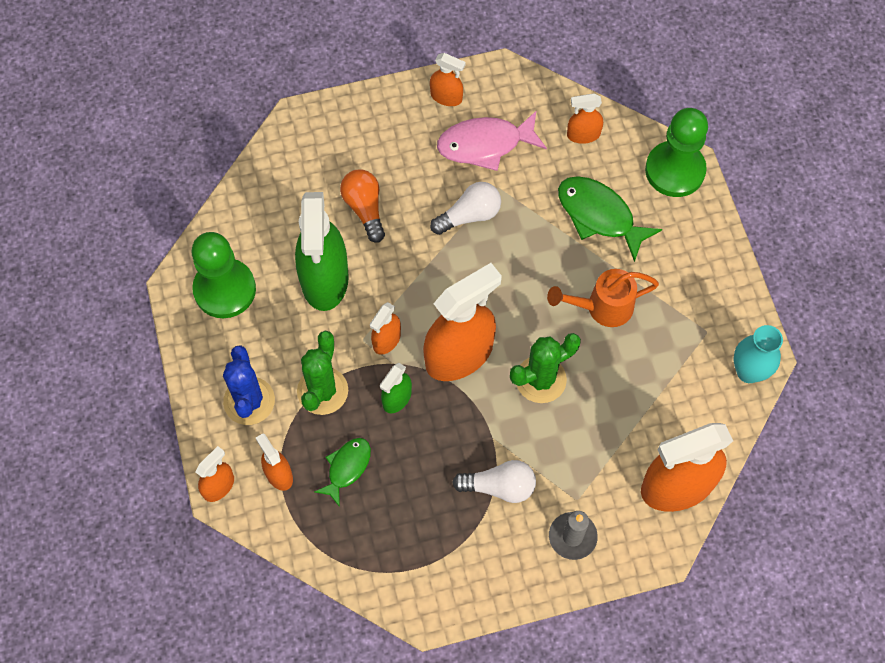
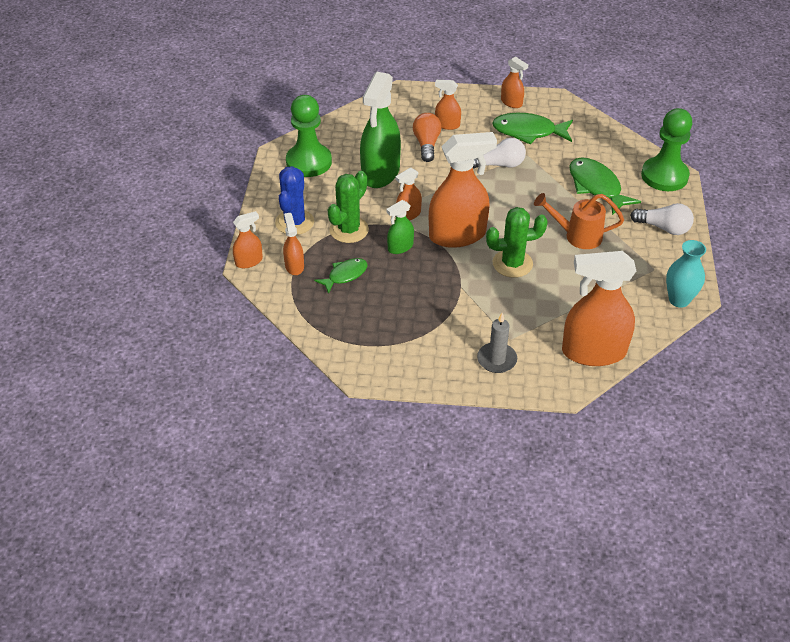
camera: 20 degrees right, 20 degrees down
(485, 144) = (528, 132): pink fish -> green fish
(499, 486) = (453, 315): white light bulb -> white light bulb (663, 228)
(583, 135) = (602, 142): orange spray bottle -> orange spray bottle (447, 125)

